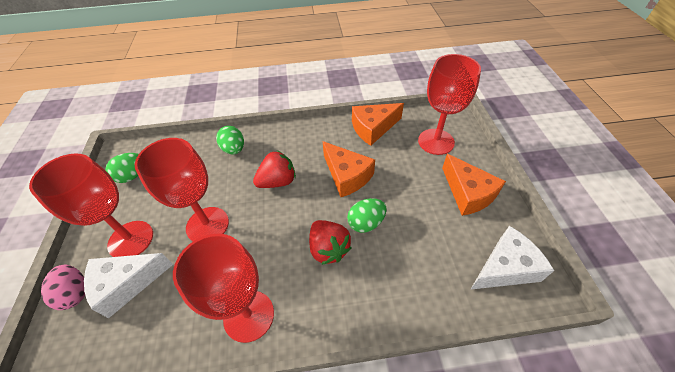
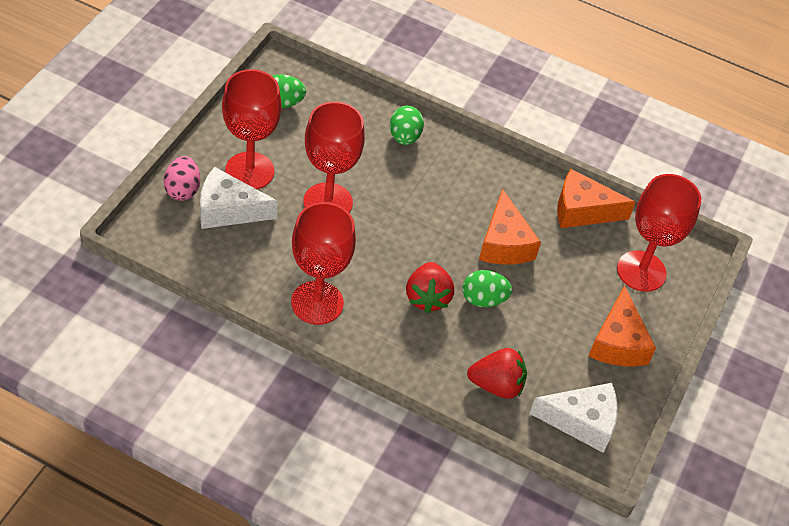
camera: 25 degrees right, 0 degrees up
(277, 181) = (426, 203): red strawberry -> red strawberry (496, 385)

